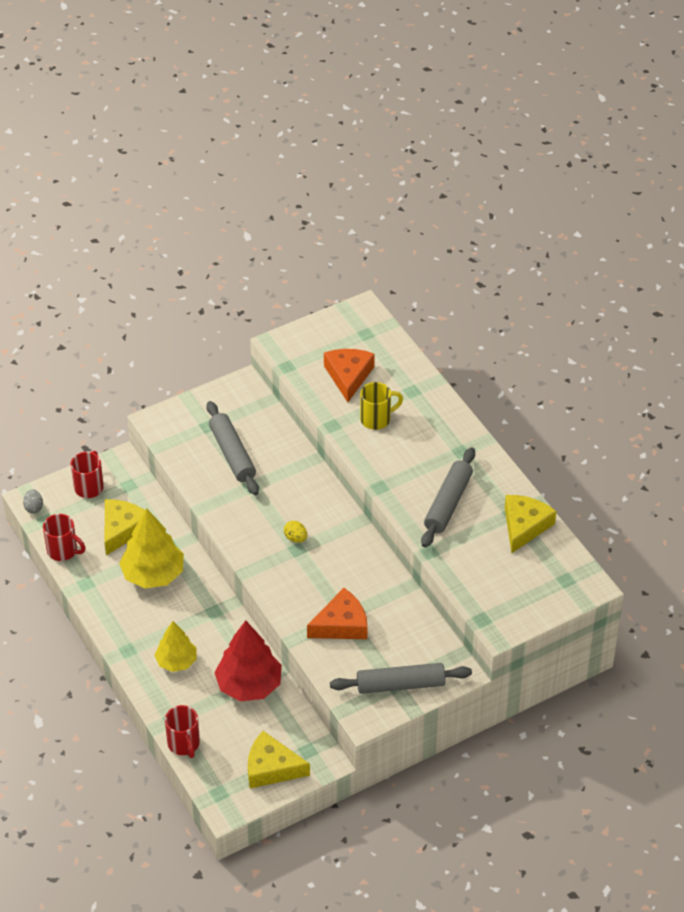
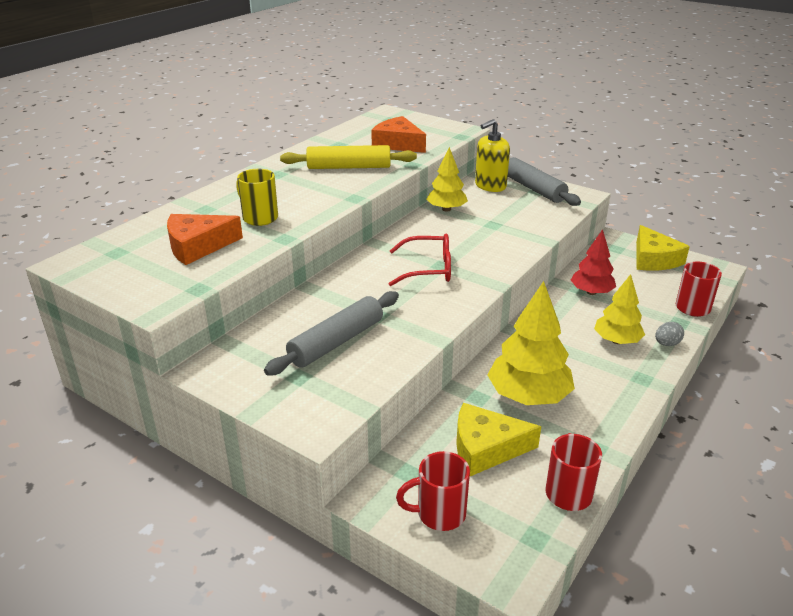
camera: 115 degrees left, 15 degrees down
(34, 507) = (524, 564): grey egg -> grey egg (666, 344)
(249, 685) = (591, 292): red tree -> red tree, size x0.64
(295, 538) = (427, 269): yellow egg -> red glasses
(341, 624) = (504, 223): orange cheese -> orange cheese (398, 144)
(394, 594) = (446, 209): none -> yellow tree
(426, 652) = (490, 186): none -> yellow soap dispenser
(448, 503) = (349, 167): grey rolling pin -> yellow rolling pin
(524, 526) = (348, 138): yellow cheese -> none

